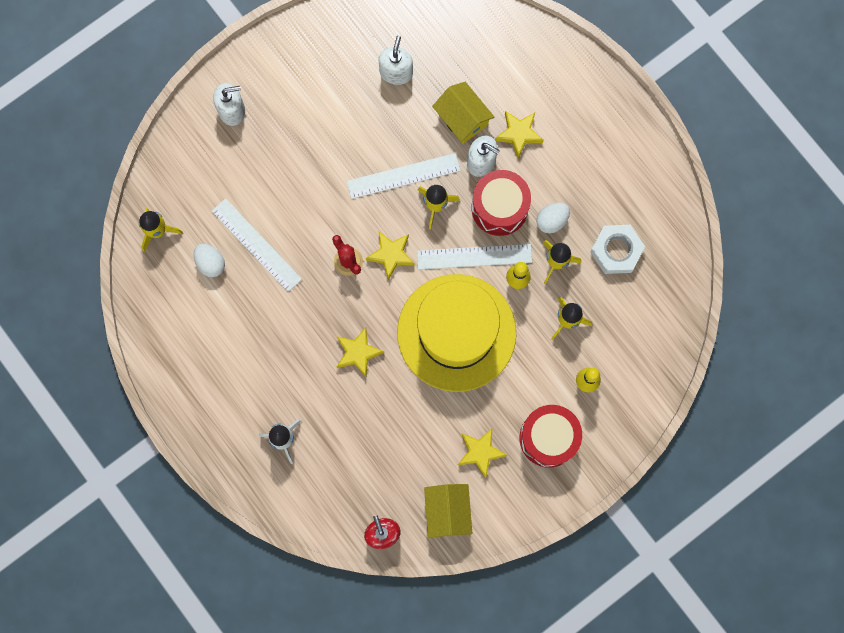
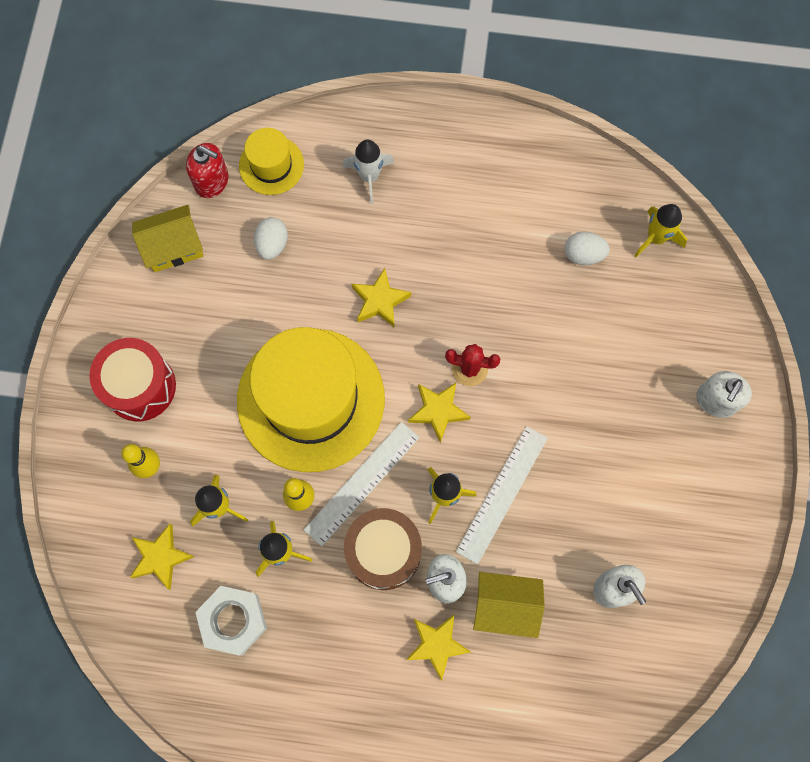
camera: 135 degrees right, 5 degrees down
(256, 245) = (562, 306): white ruler -> none
(335, 508) = (271, 165): none -> yellow hat
(447, 511) = (173, 247): yellow house -> yellow house turned 60 degrees counterclockwise
(480, 452) = (190, 319): yellow star -> yellow star (161, 557)
(499, 208) = (383, 552): red drum -> brown drum
(551, 220) = (322, 589): white egg -> white egg (272, 244)

